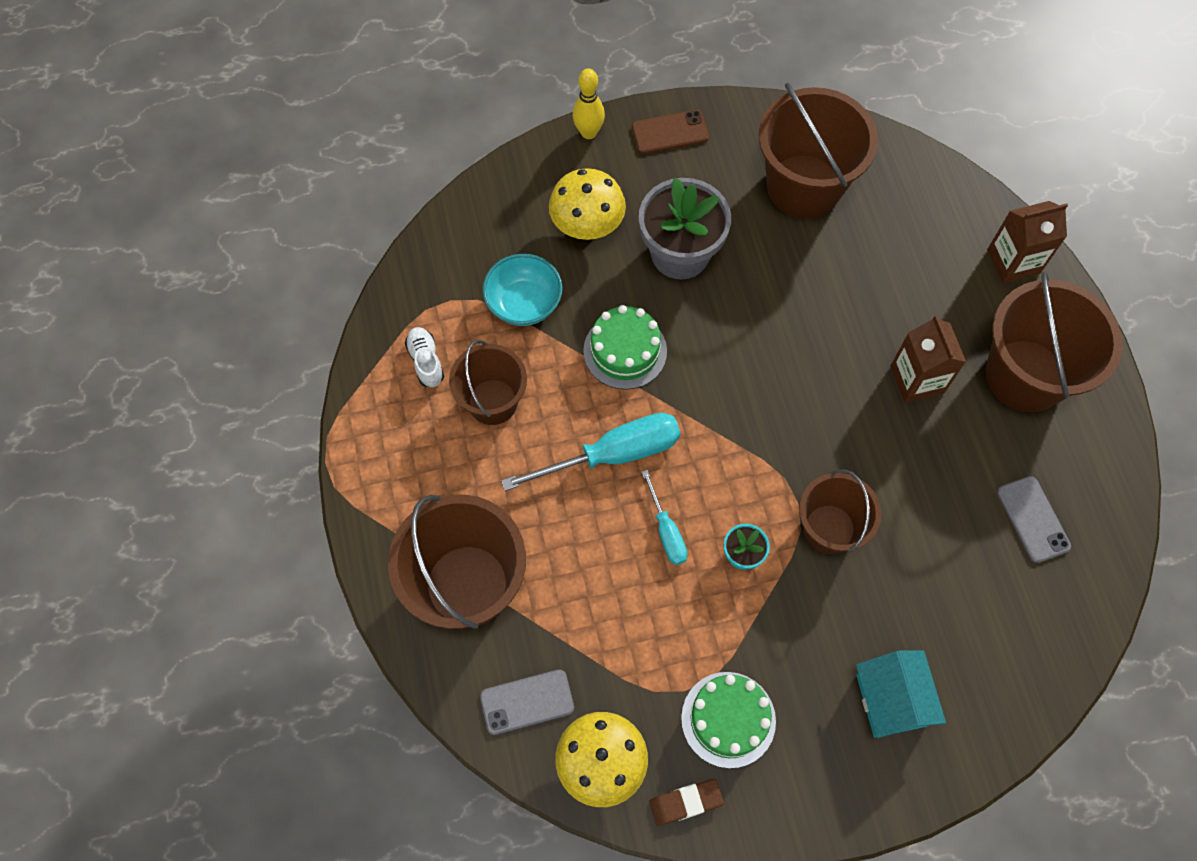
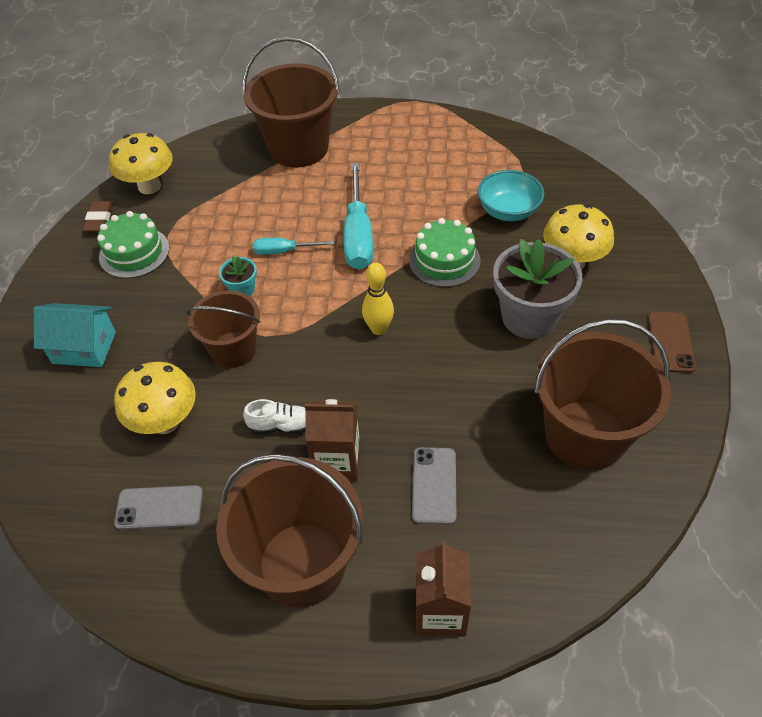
camera: 110 degrees right, 15 degrees down
(426, 361) = (474, 153): white shoe -> white shoe (281, 425)
(492, 402) = (428, 180): brown bucket -> none
(527, 702) = (208, 161): grey phone -> grey phone (434, 485)
(588, 132) = (677, 283): yellow bowling pin -> yellow bowling pin (378, 329)
(943, 559) = (165, 421): none -> yellow mushroom

